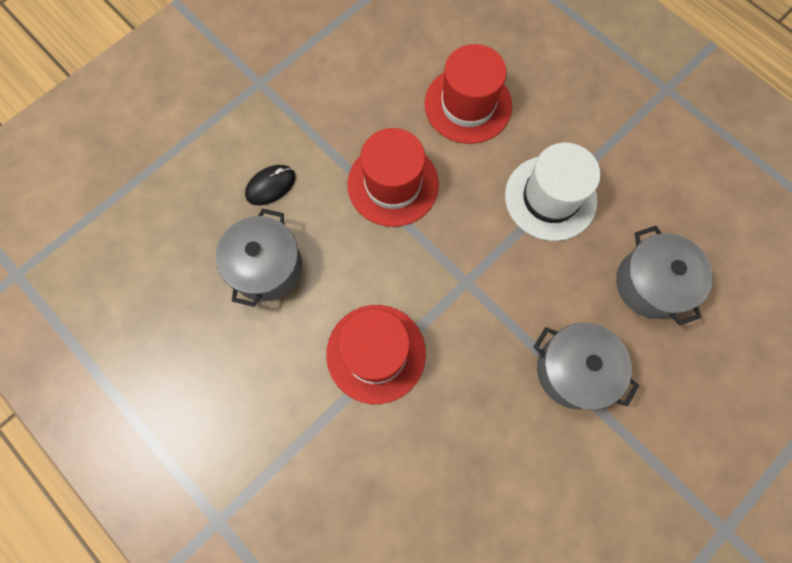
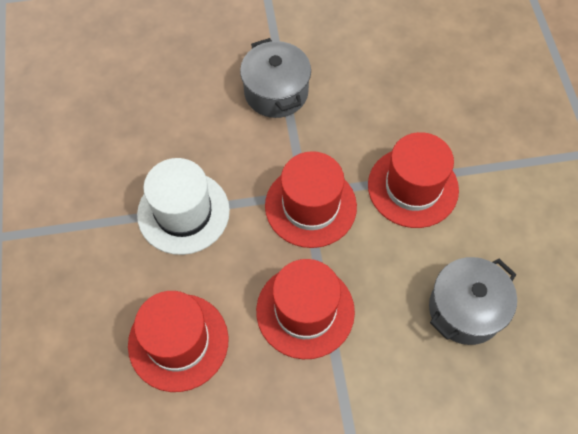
camera: 145 degrees left, 10 degrees down
(271, 186) = (420, 385): black mouse -> none
(452, 273) = (310, 206): none -> red hat
(651, 284) = (170, 108): grey pot -> none

